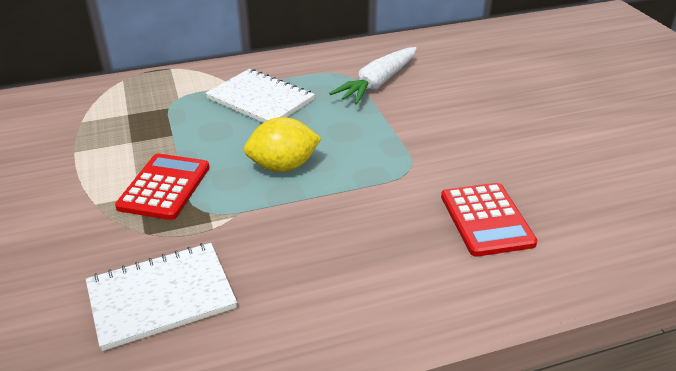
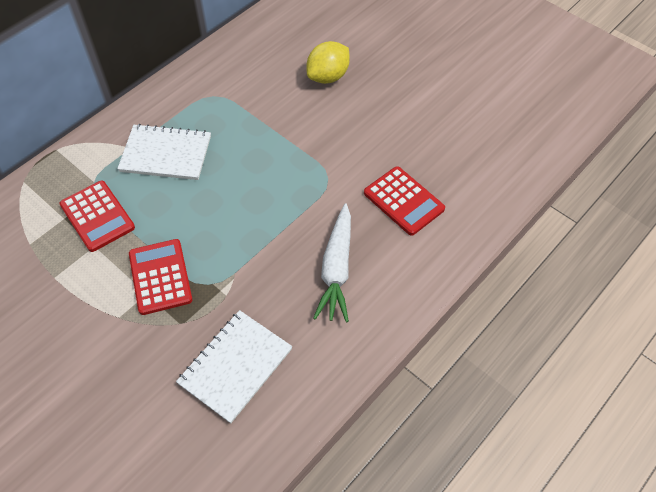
camera: 30 degrees left, 20 degrees up
(156, 122) = (97, 216): none -> red calculator
(283, 166) = (235, 216): yellow lemon -> yellow lemon (328, 77)
(377, 83) = (249, 97): white carrot -> white carrot (336, 269)

